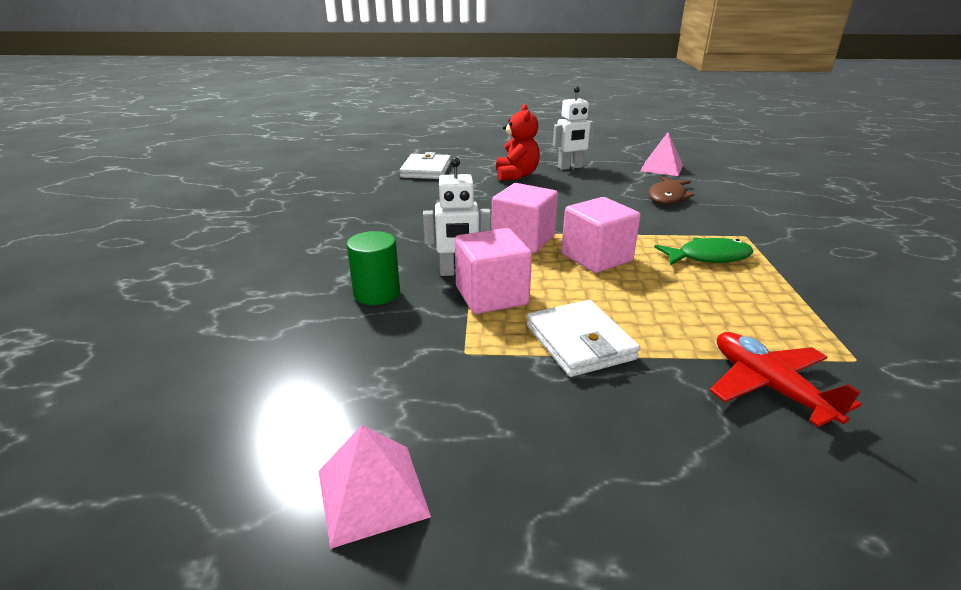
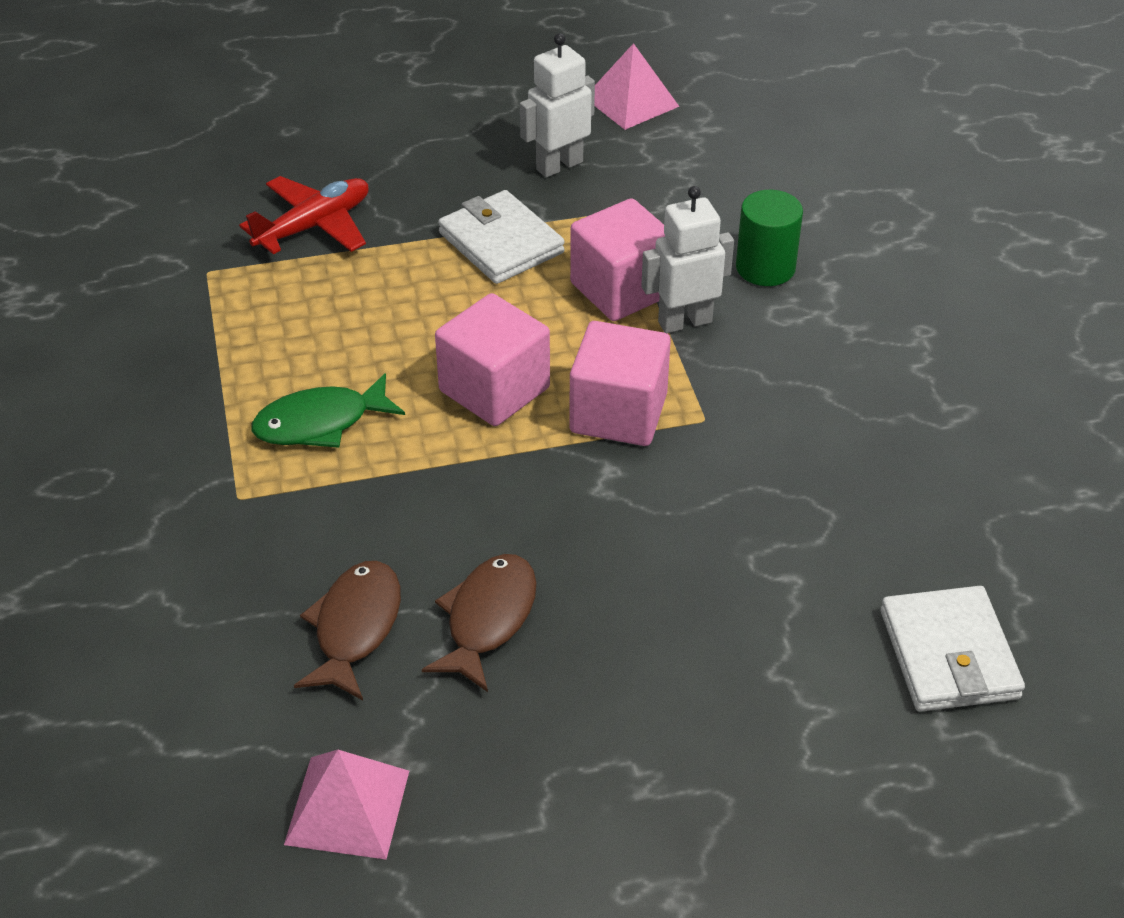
camera: 165 degrees right, 15 degrees up
(516, 175) = (717, 671): red teddy bear -> none
(570, 167) = (595, 755): white robot -> white robot (559, 165)
(607, 193) = (488, 619): none -> brown fish
(769, 387) = (314, 226): red plane -> red plane turned 90 degrees counterclockwise

